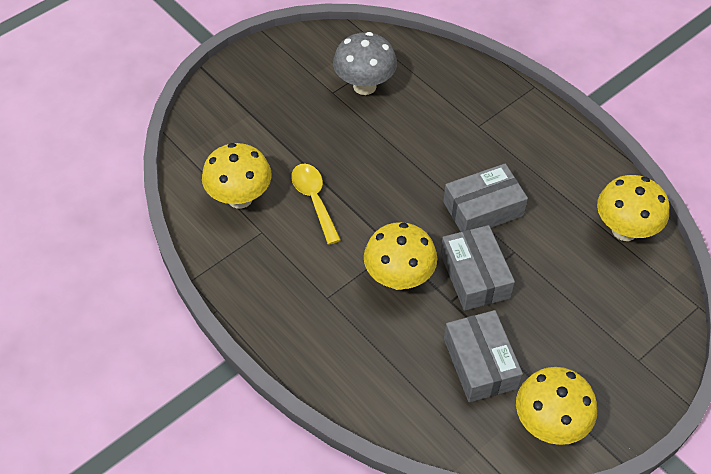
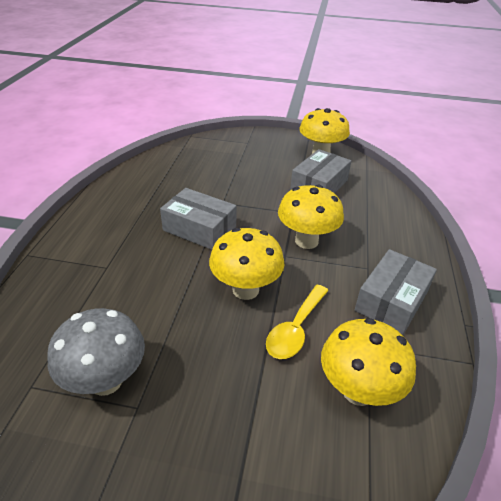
camera: 130 degrees left, 15 degrees down
(475, 276) = (262, 210): grey box -> grey box (391, 301)
(624, 230) = (158, 169): yellow mushroom -> yellow mushroom (245, 290)

